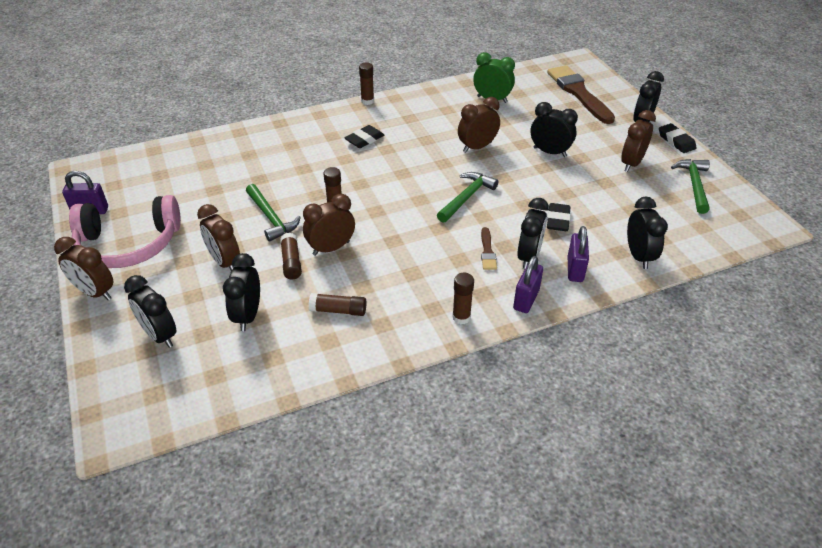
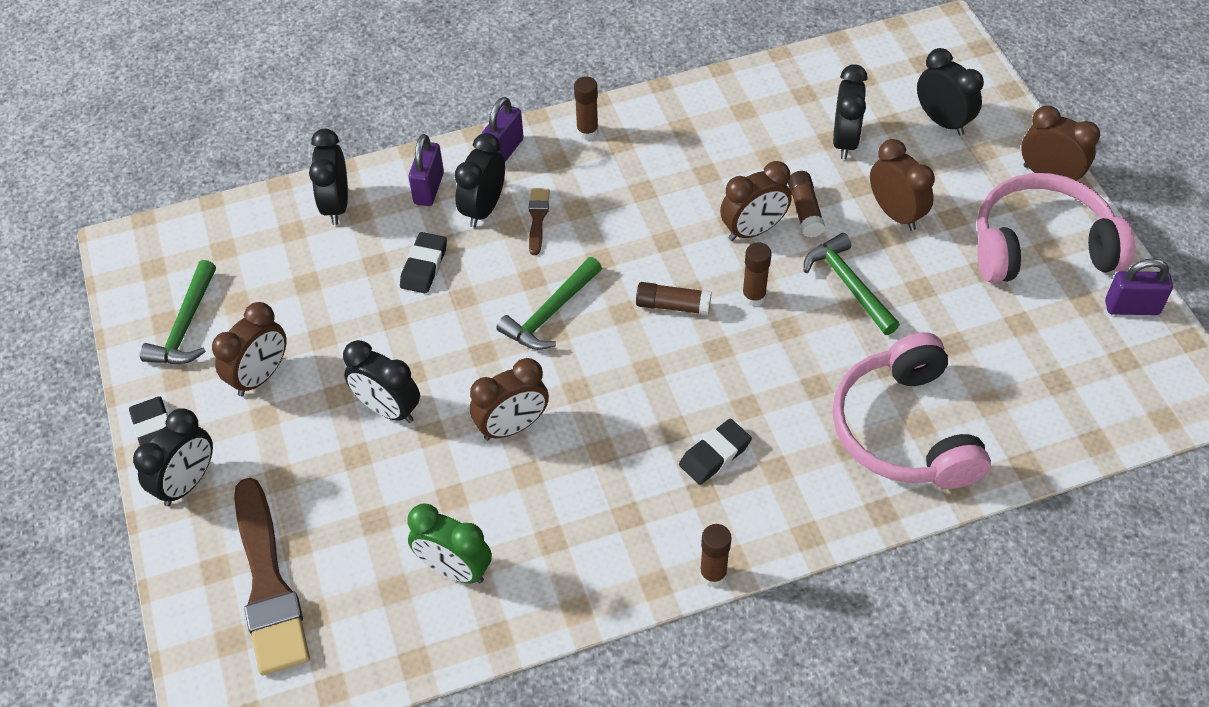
camera: 175 degrees left, 10 degrees up
(258, 152) = (904, 430): none -> pink headphones
(338, 310) = (735, 144): brown glue stick -> brown glue stick (673, 305)

